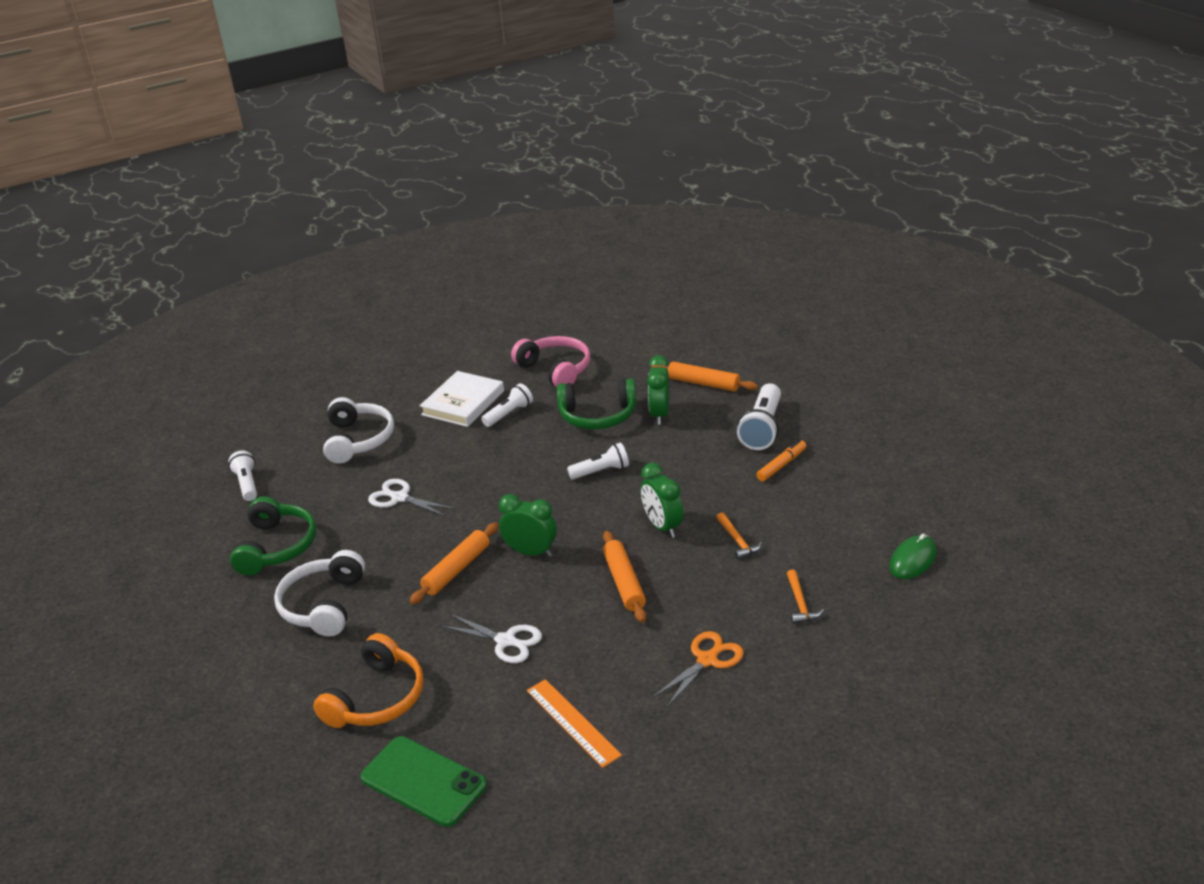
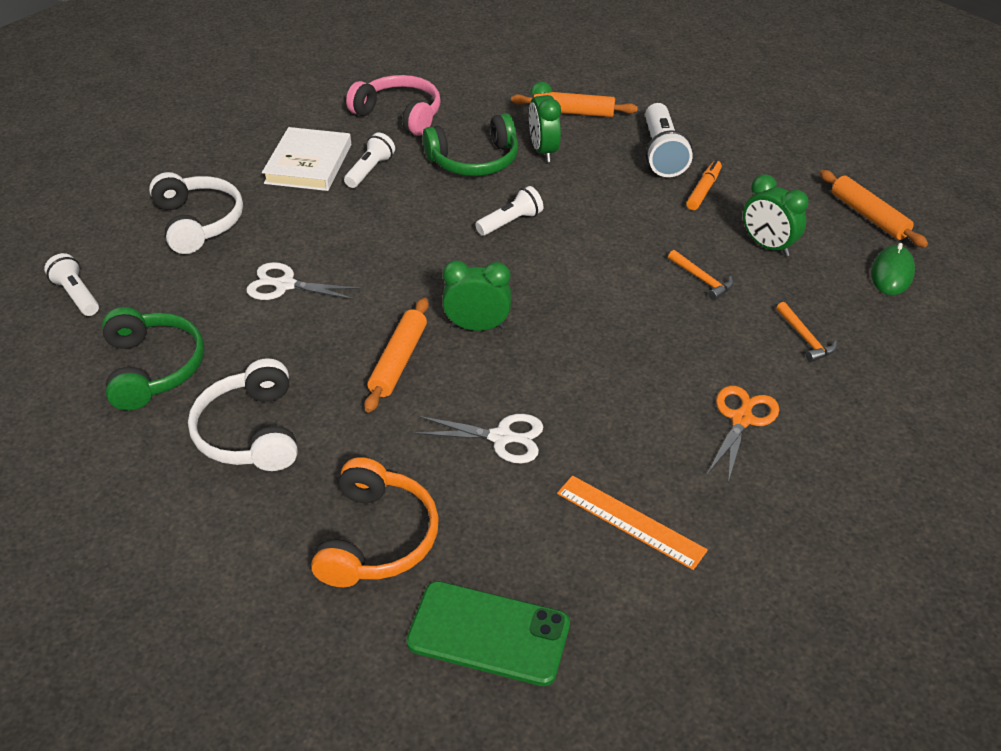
camera: 20 degrees left, 10 degrees up
(624, 582) = (603, 345): orange rolling pin -> orange rolling pin (869, 216)
(662, 526) = (612, 275): green clock -> green clock (768, 246)

